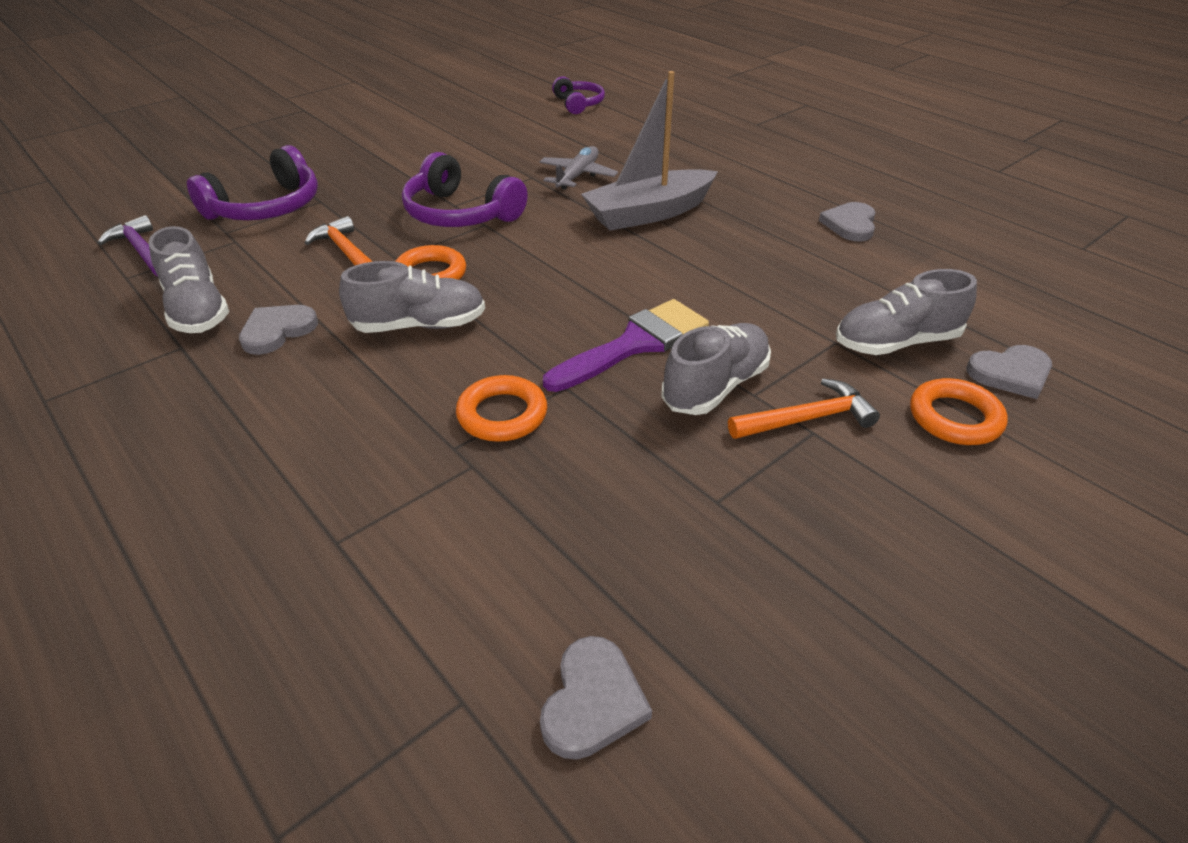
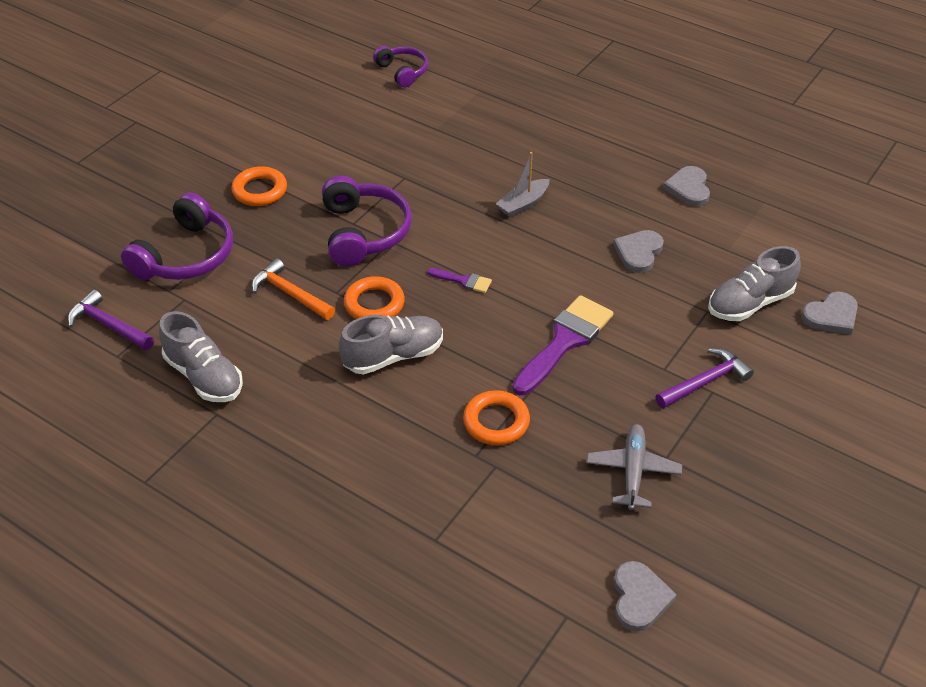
camera: 15 degrees left, 5 degrees up
(277, 331) = (284, 383): grey heart -> grey heart (639, 252)
(460, 213) = (364, 232): purple headphones -> purple headphones turned 120 degrees counterclockwise
(544, 269) = (463, 281): none -> purple brush
(577, 176) = (444, 169): grey plane -> grey plane (633, 471)
(649, 213) = (523, 204): grey boat -> grey boat, size x0.53
(715, 386) = (635, 367): grey shoe -> none
(807, 419) = (705, 381): orange hammer -> purple hammer
(955, 418) = (801, 361): orange ring -> orange ring (260, 190)

